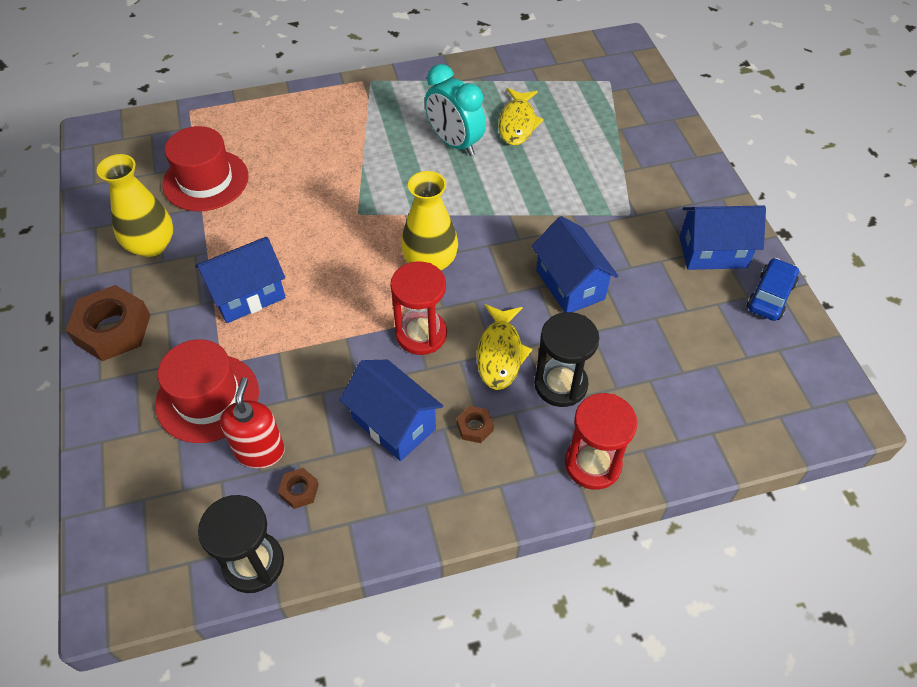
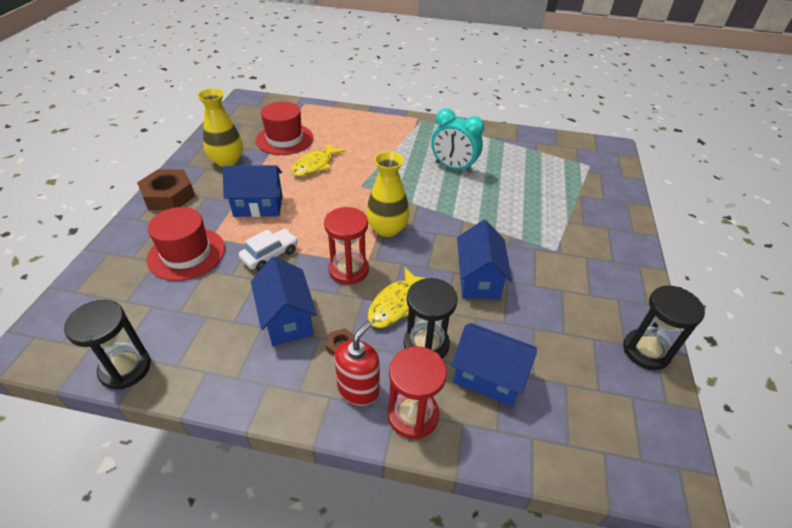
camera: 25 degrees right, 10 degrees down
(260, 451) = (190, 298): red soap dispenser -> red soap dispenser (358, 389)
(299, 490) = (192, 334): brown nut -> none
(314, 355) = (270, 255): none -> white car
(455, 143) = (453, 167): turquoise clock -> turquoise clock turned 45 degrees counterclockwise
(517, 123) = (505, 170): yellow fish -> yellow fish (315, 165)
(713, 252) = (610, 300): blue house -> blue house (488, 377)
(770, 296) = (646, 351): blue car -> black hourglass

